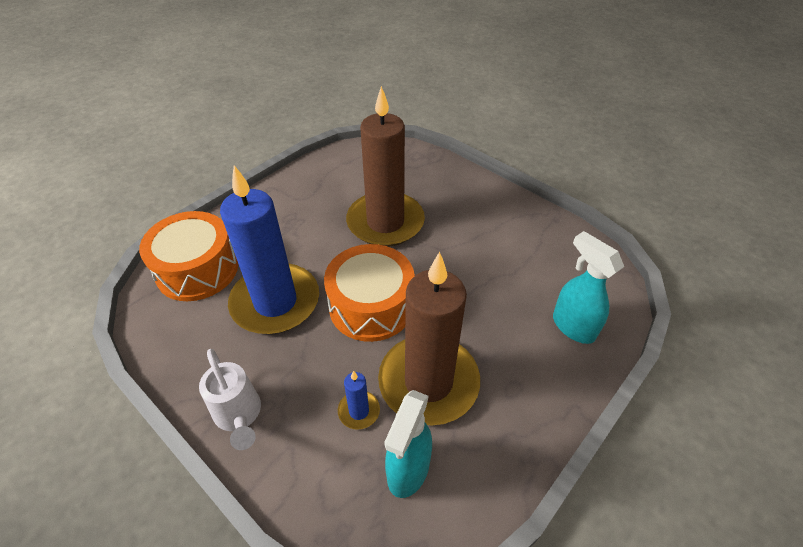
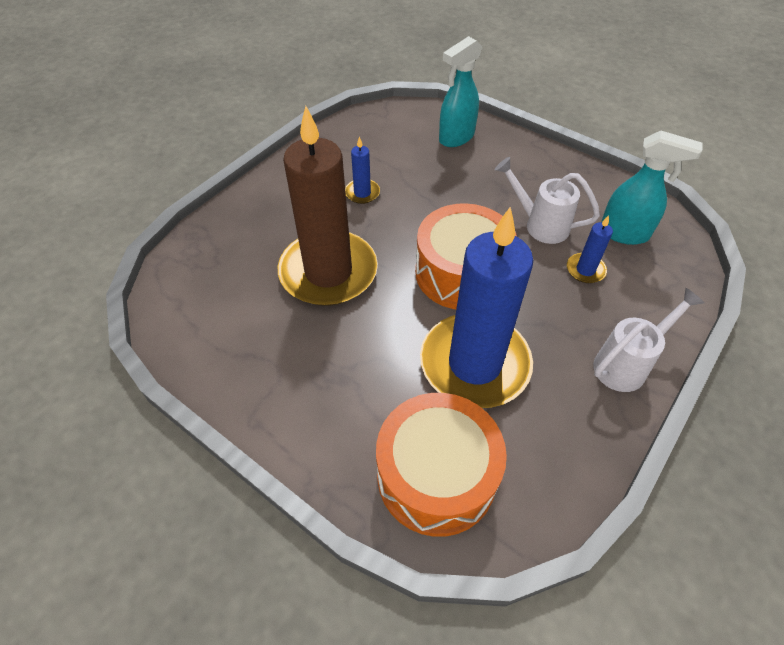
camera: 95 degrees left, 5 degrees up
(428, 382) = (539, 225): brown candle -> white watering can
(477, 245) = (362, 193): none -> blue candle

